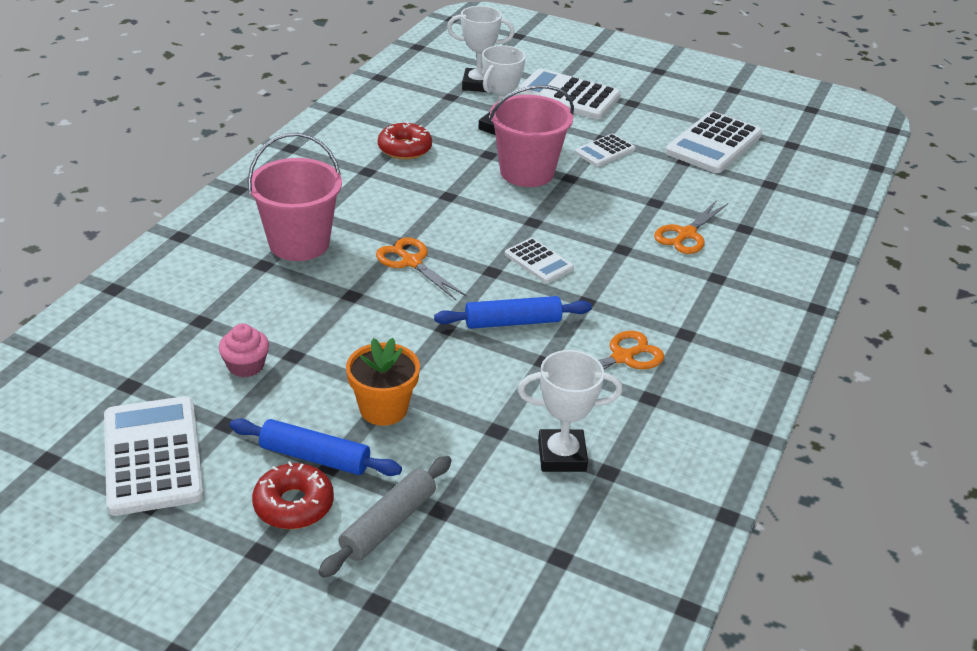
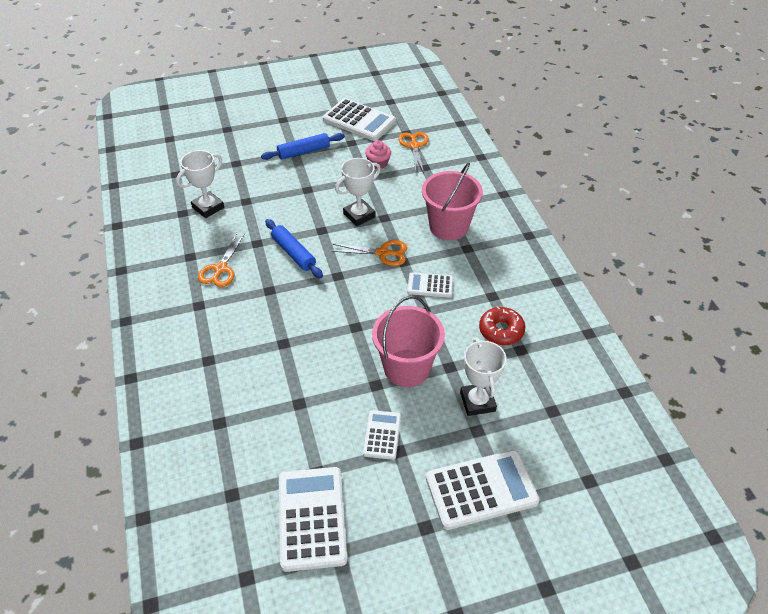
camera: 140 degrees right, 10 degrees up
(294, 505) = (290, 136): red donut -> none
(383, 409) = (301, 181): orange flower pot -> none
(388, 524) = (250, 149): grey rolling pin -> none
(478, 84) = (557, 444): white trophy -> white trophy (359, 215)
(513, 322) = (293, 253): blue rolling pin -> blue rolling pin turned 75 degrees counterclockwise
(538, 261) = (321, 299): white calculator -> white calculator (430, 285)
(686, 234) = (254, 386): orange scissors -> orange scissors (414, 146)

